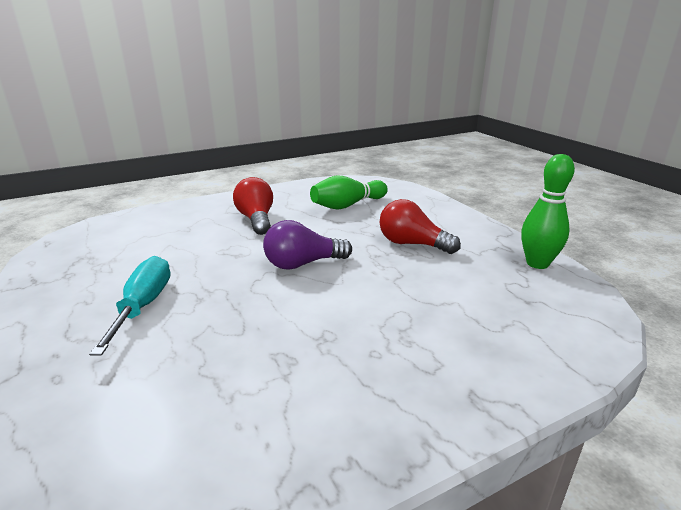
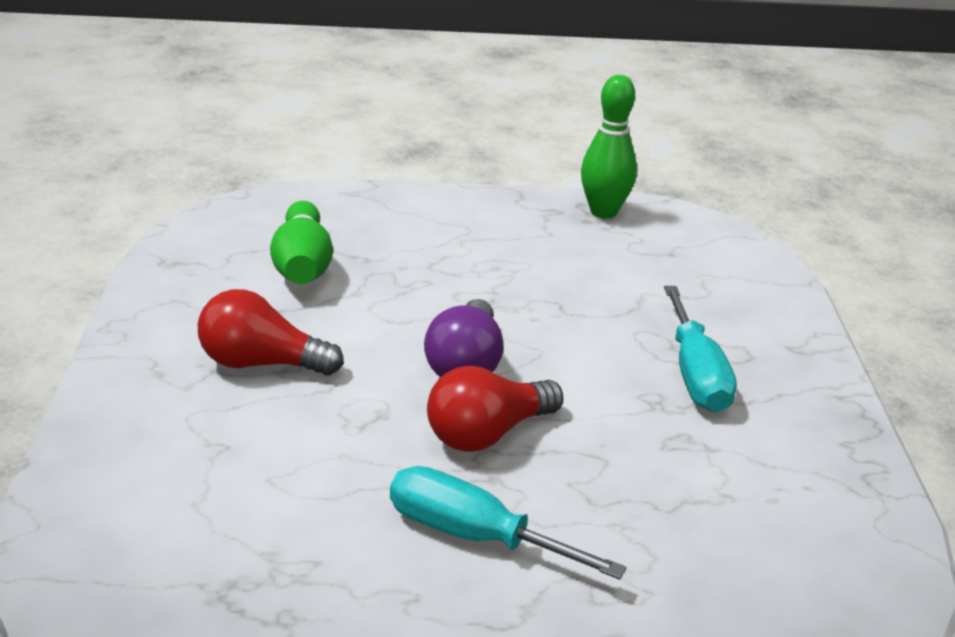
camera: 65 degrees left, 5 degrees up
(375, 348) = (695, 374): none -> turquoise screwdriver
(412, 244) = (485, 264): red light bulb -> red light bulb (487, 434)

